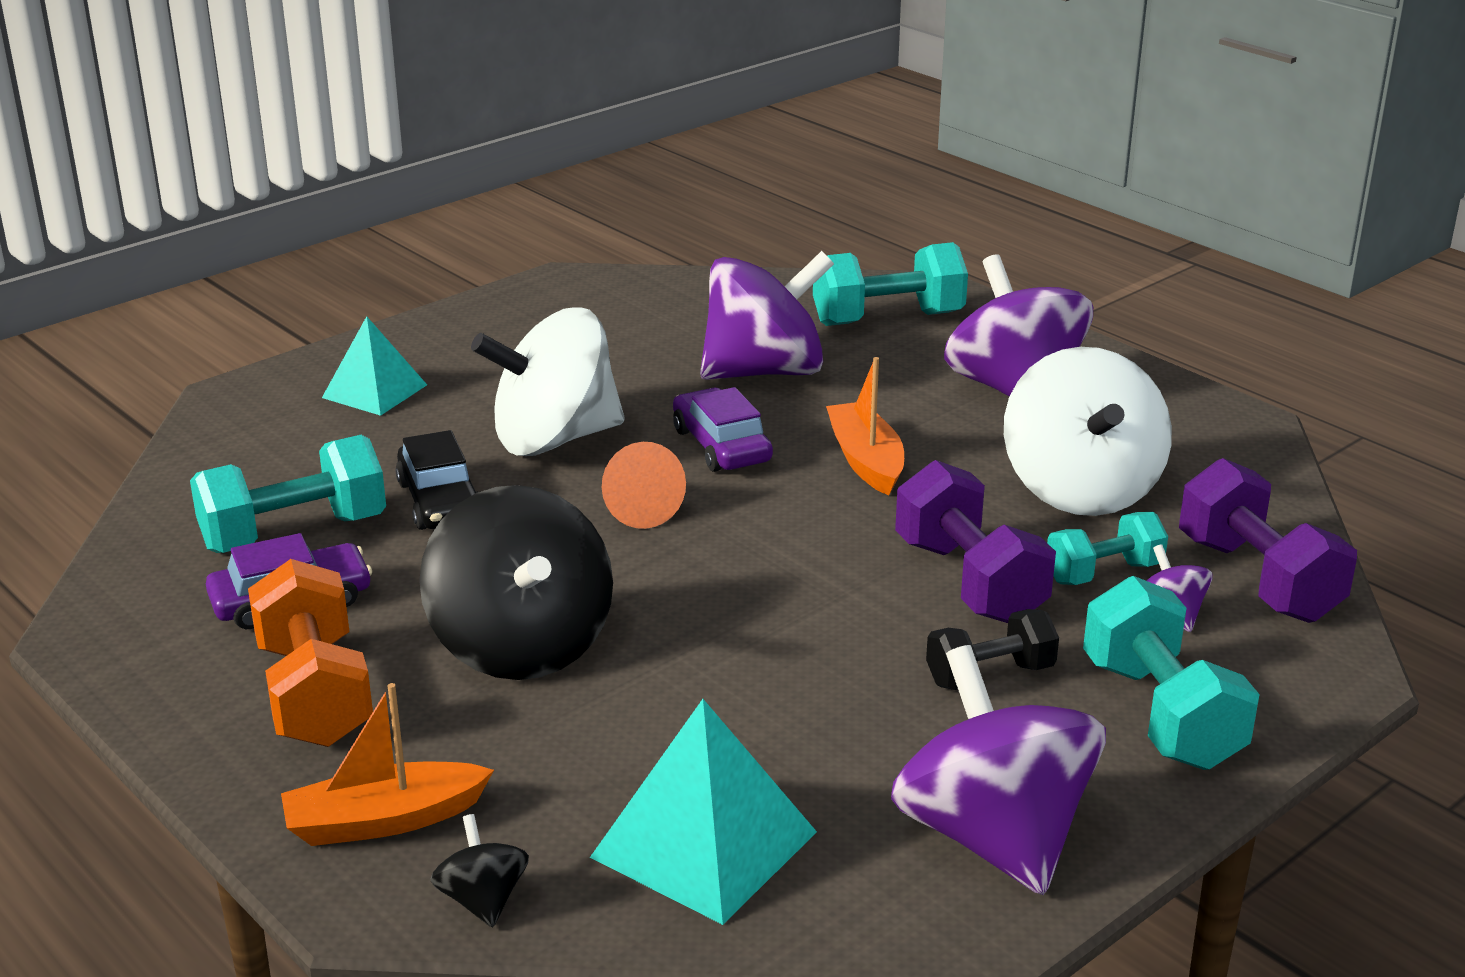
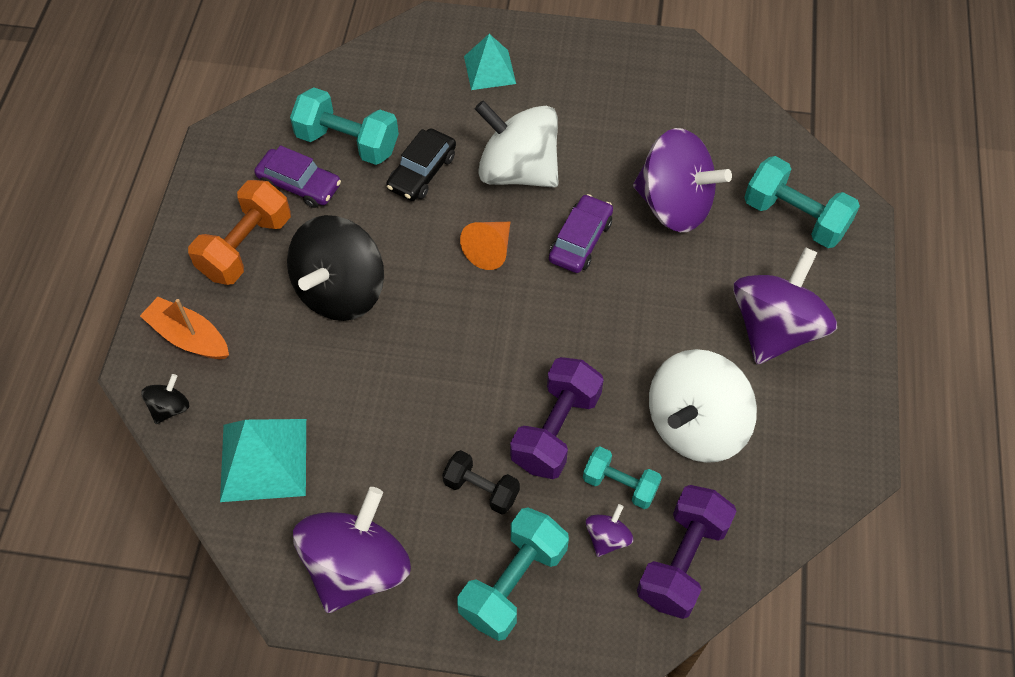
camera: 50 degrees right, 30 degrees up
(866, 460) = (628, 311): orange boat -> none

